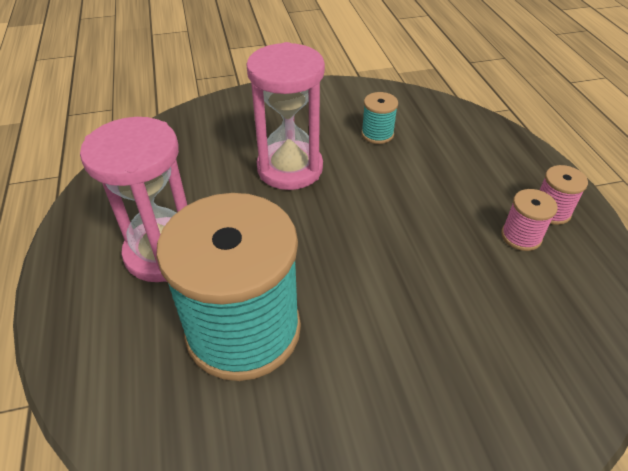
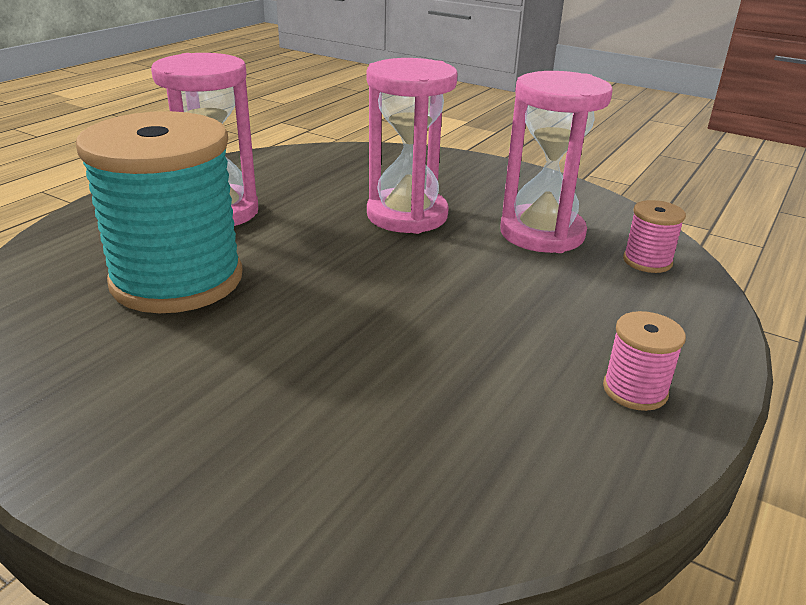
camera: 45 degrees right, 15 degrees down
(377, 134) = (542, 233): turquoise spool -> pink hourglass
(521, 236) = (548, 383): pink spool -> pink spool (647, 261)

